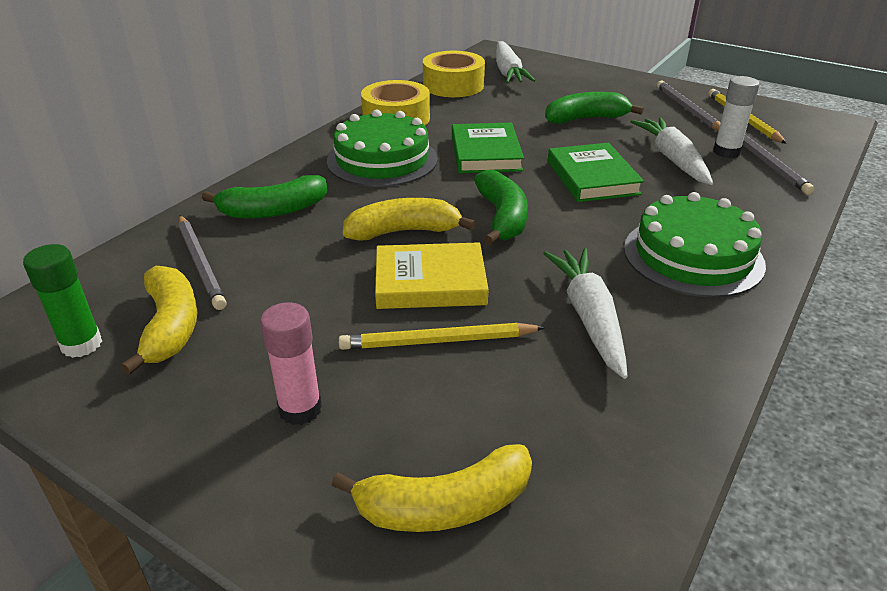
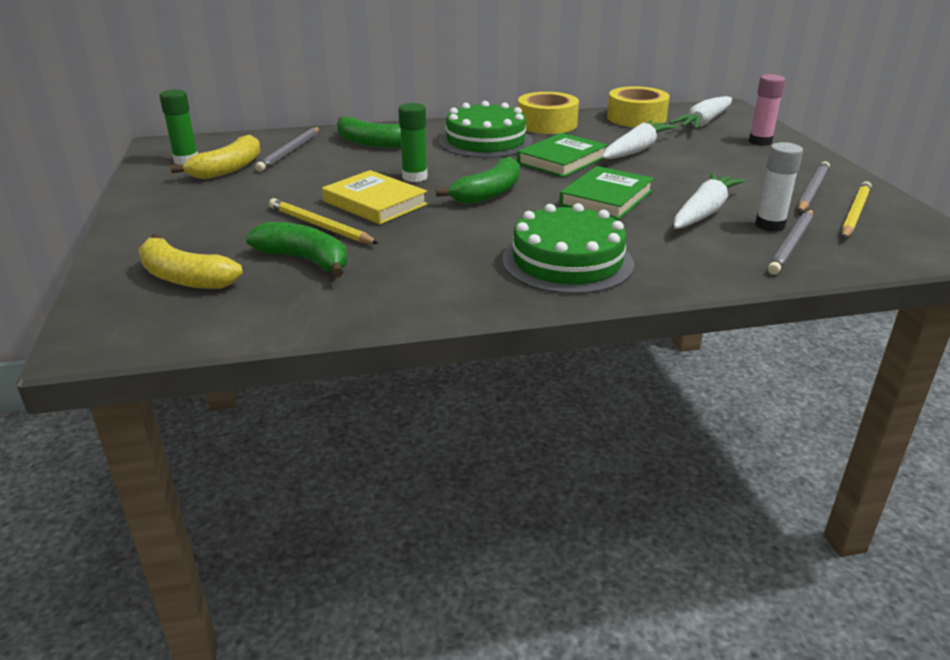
camera: 45 degrees right, 5 degrees down
(300, 409) = (209, 219): pink glue stick -> pink glue stick (760, 142)
(403, 232) = (415, 177): yellow banana -> green glue stick
(585, 119) = (694, 167): green banana -> green banana (305, 260)
(589, 318) = (420, 255): white carrot -> white carrot (636, 150)

